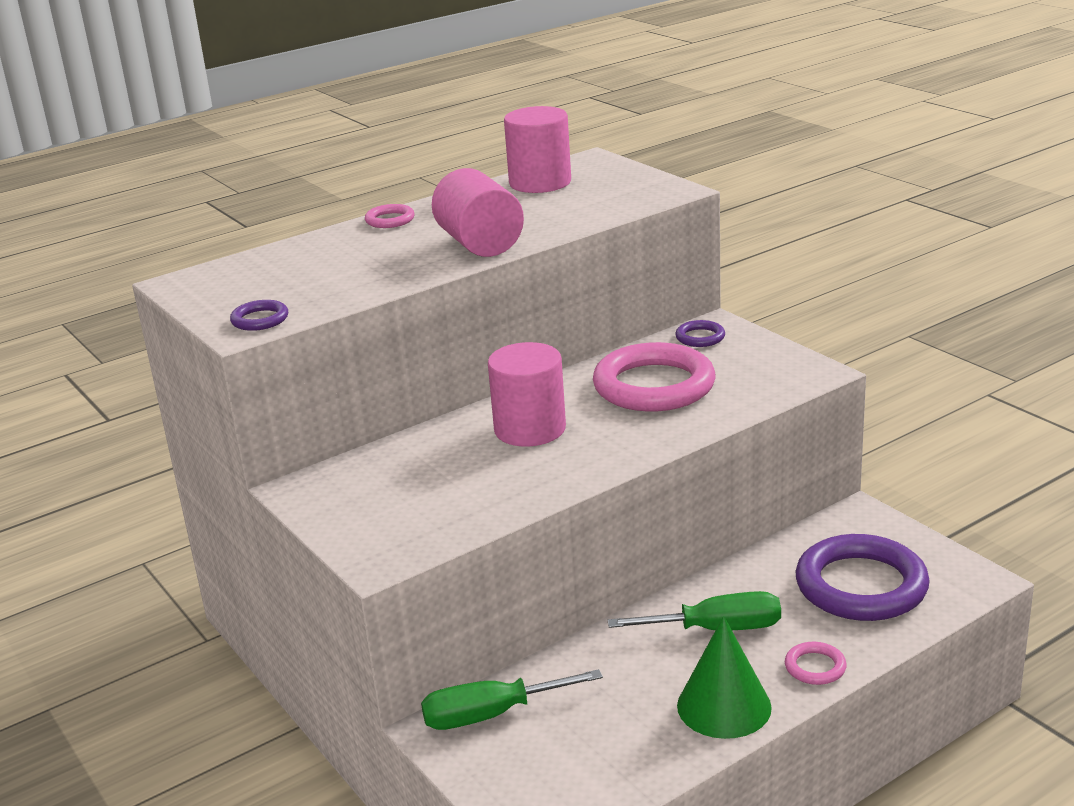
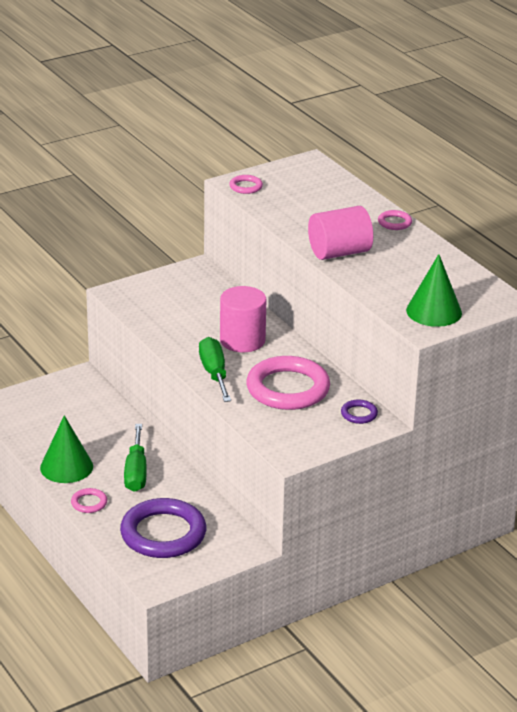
camera: 90 degrees right, 5 degrees up
(260, 319) = (246, 187): purple ring -> pink ring
(491, 715) = (86, 392): green screwdriver -> green screwdriver (214, 373)
(540, 182) = (455, 278): pink cylinder -> none
(628, 188) = (434, 311): none -> green cone

